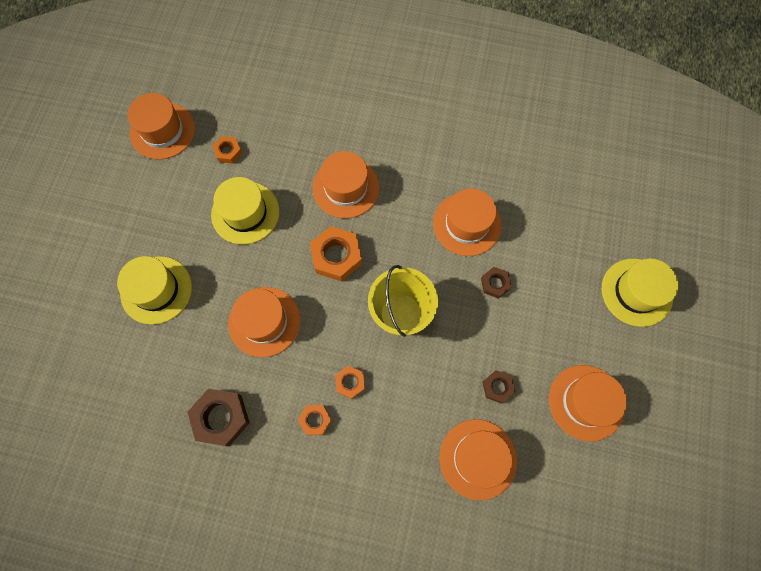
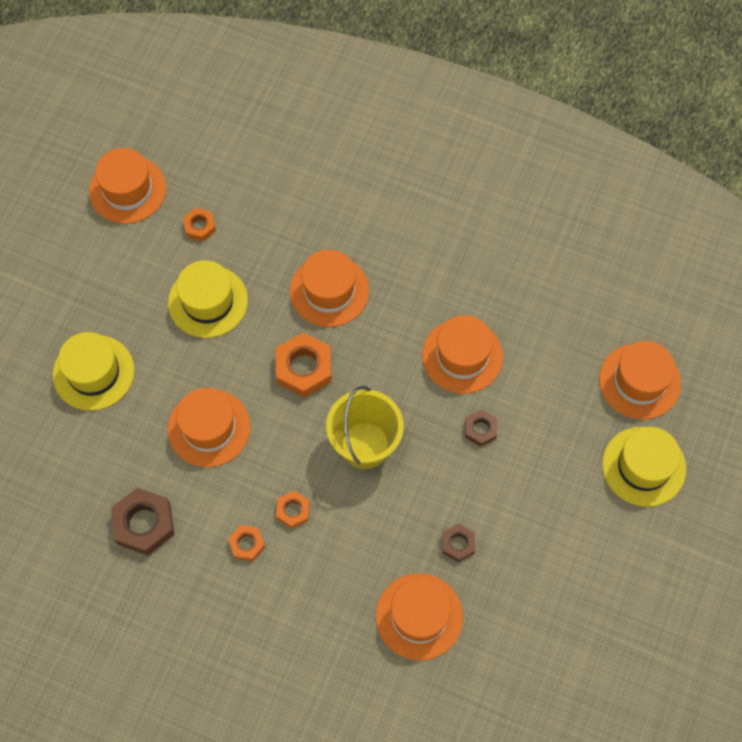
camera: 10 degrees right, 5 degrees down
(586, 402) = (555, 578): orange hat -> orange hat (639, 381)

